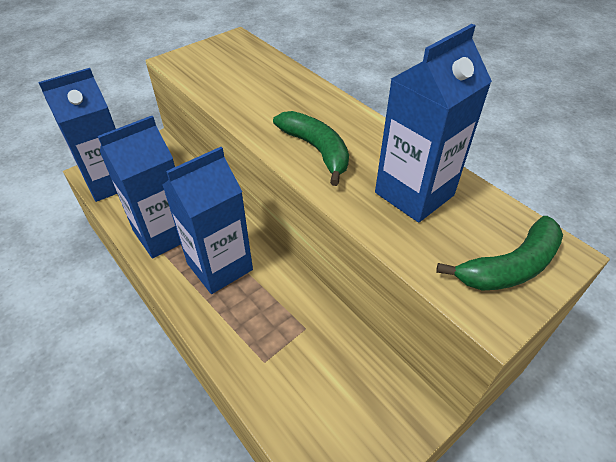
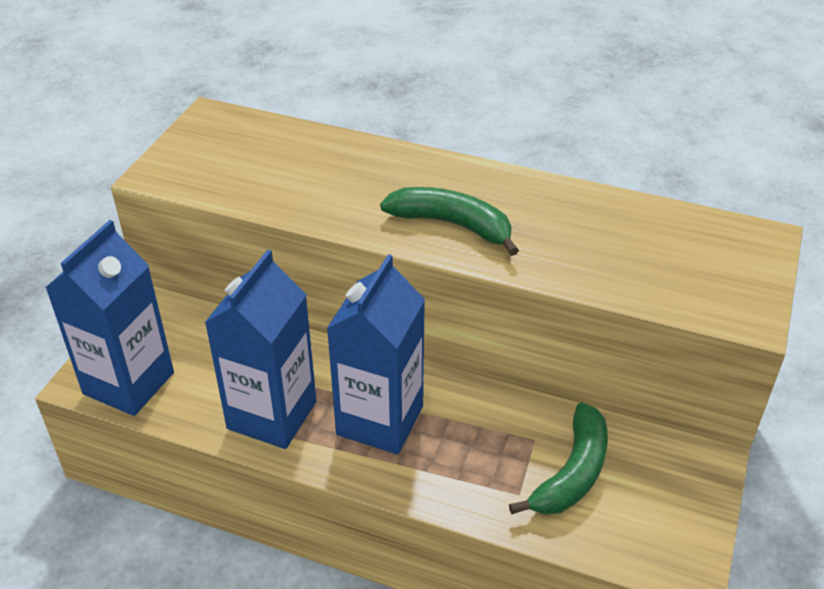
camera: 30 degrees left, 5 degrees down
(414, 194) = (593, 233): blue carton -> none
(509, 266) = (730, 268): green banana -> green banana (572, 473)

